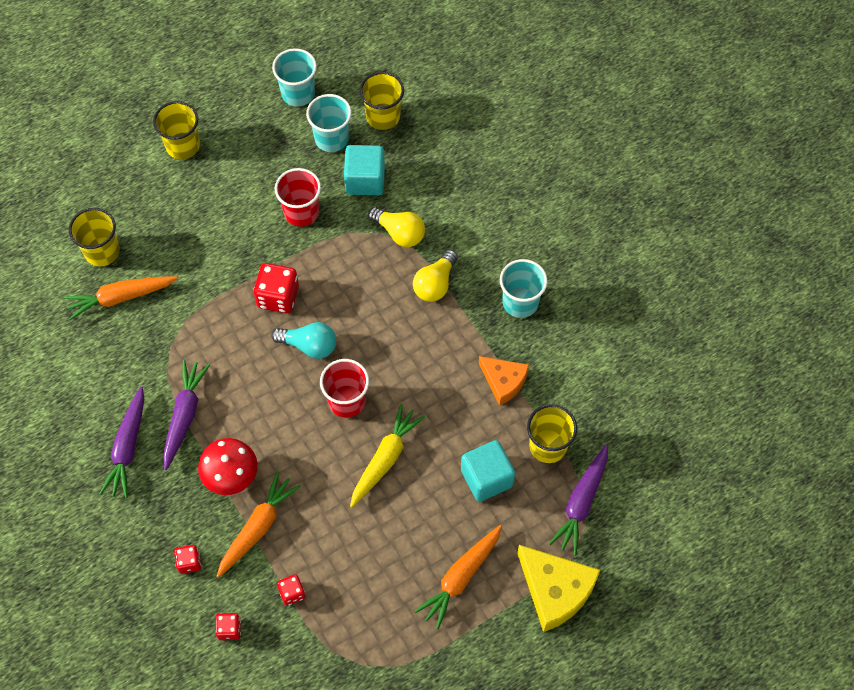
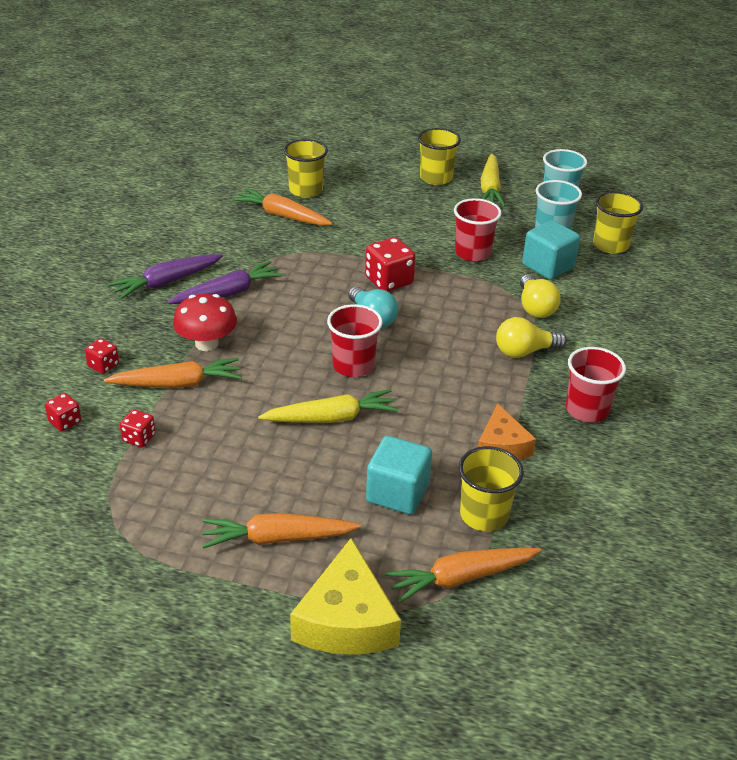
camera: 45 degrees right, 25 degrees down
(236, 123) = (490, 188): none -> yellow carrot
(520, 302) = (587, 410): turquoise cup -> red cup
(581, 503) = (461, 578): purple carrot -> orange carrot

